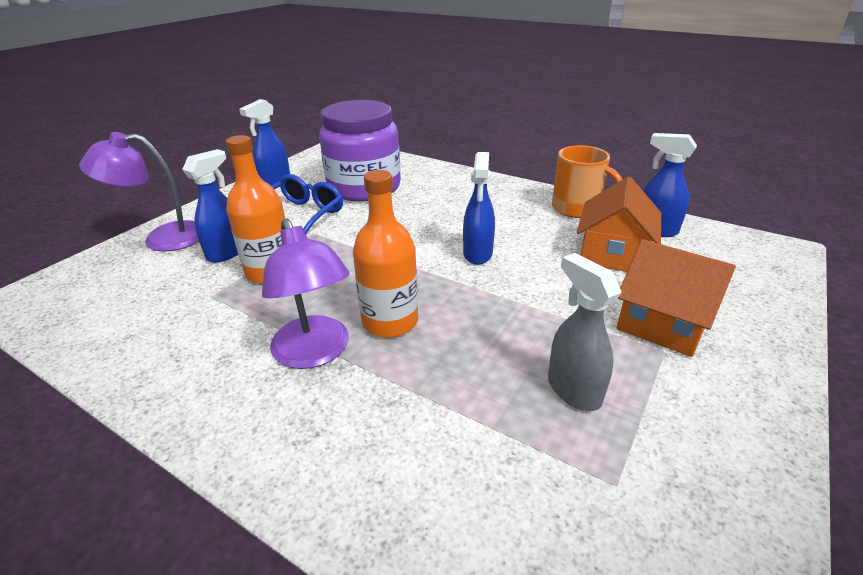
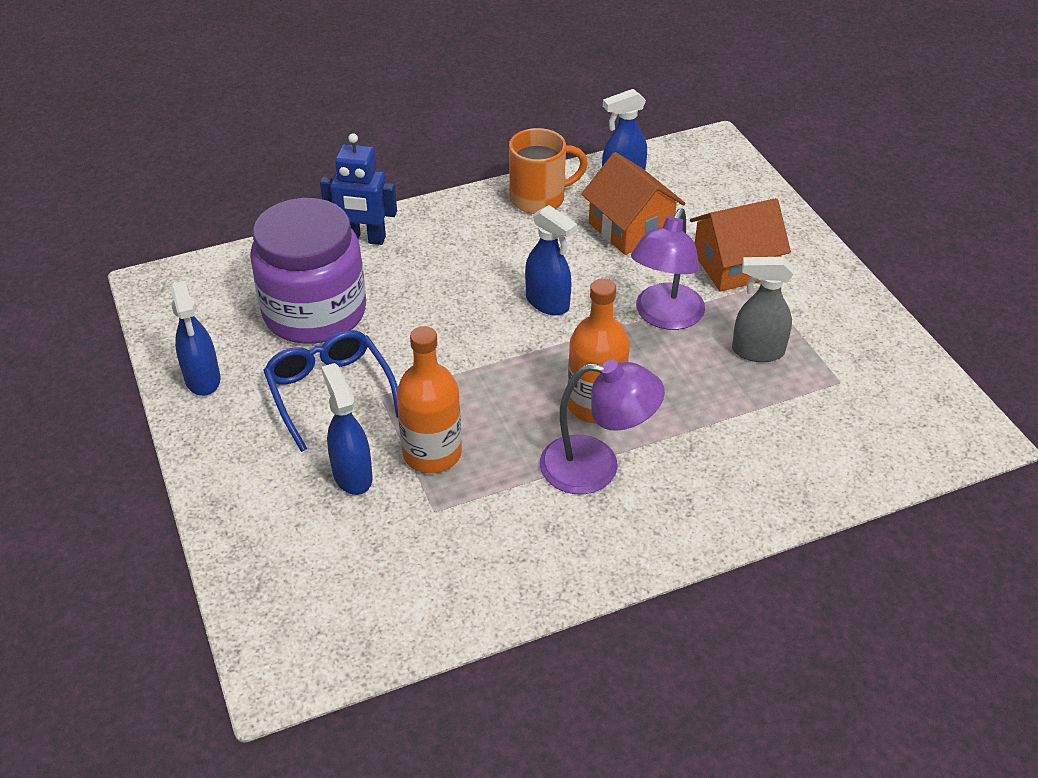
camera: 55 degrees left, 10 degrees up
(163, 238) = (253, 522): purple lamp -> purple lamp (664, 317)
(446, 176) = (364, 239): none -> blue robot

